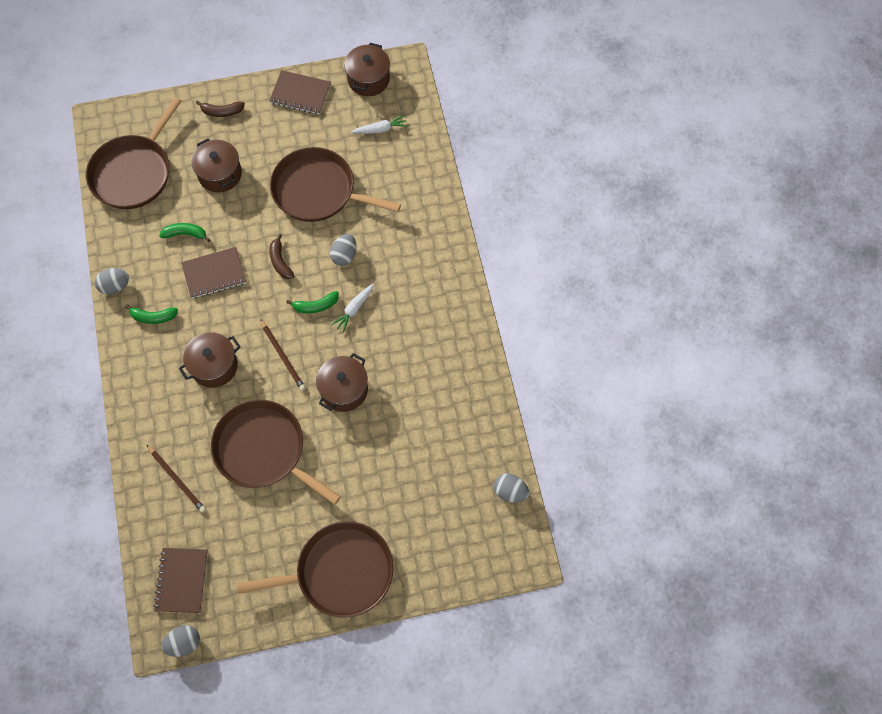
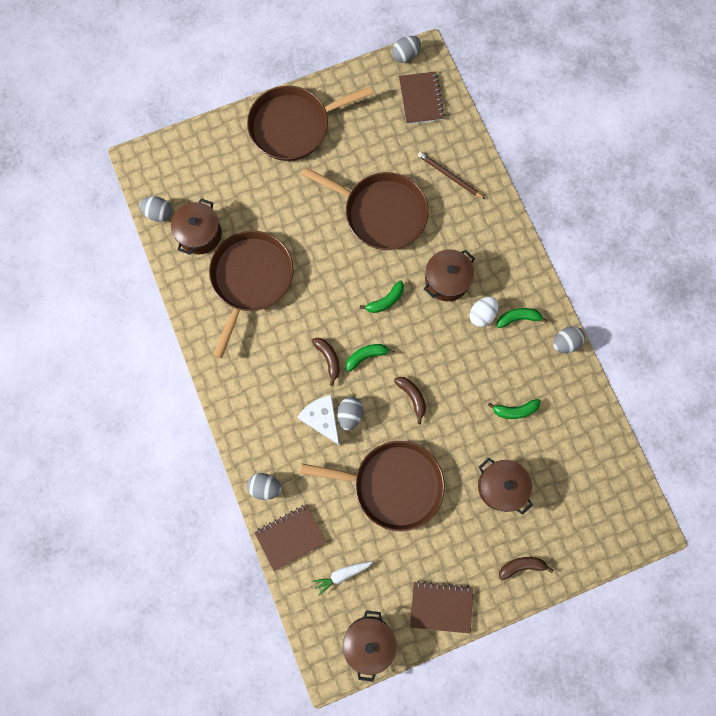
camera: 170 degrees right, 10 degrees up
(134, 172) = (590, 472): brown pan -> brown pan (250, 279)
(188, 326) = (482, 315): none -> white egg
(214, 274) = (473, 372): brown notebook -> brown notebook (290, 537)
(283, 356) = (385, 301): brown pencil -> green banana
(344, 390) = (322, 278): brown pot -> brown pot (200, 234)
(354, 309) = (328, 359): white carrot -> brown banana
(372, 256) = (322, 419): none -> white cheese
(437, 207) = (265, 487): none -> grey egg

